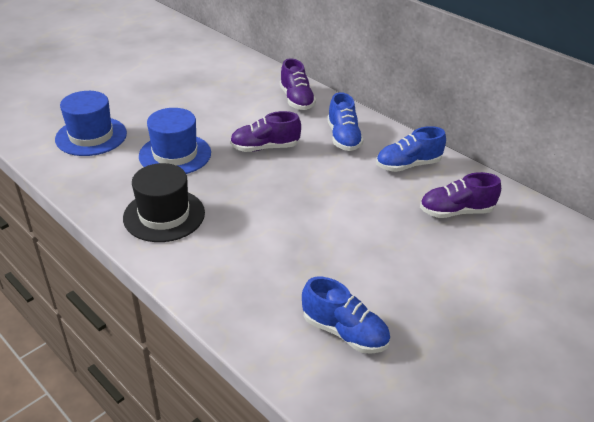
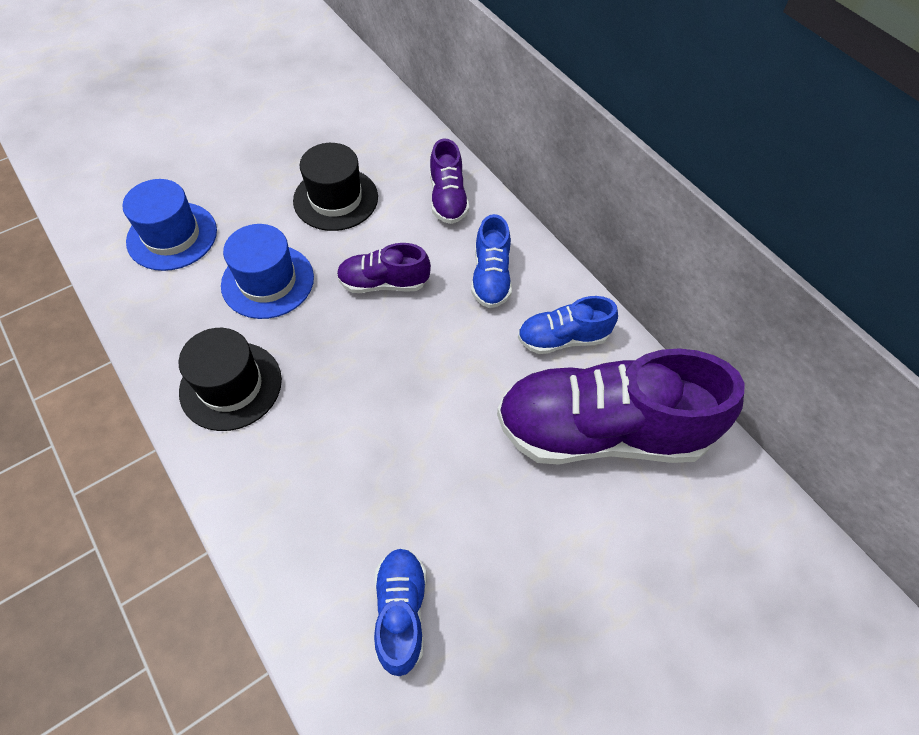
camera: 10 degrees right, 20 degrees up
(213, 106) = (336, 199): none -> black hat
(344, 332) = (401, 612): blue shoe -> blue shoe turned 135 degrees counterclockwise
(456, 212) = (601, 431): purple shoe -> purple shoe, size x2.09

